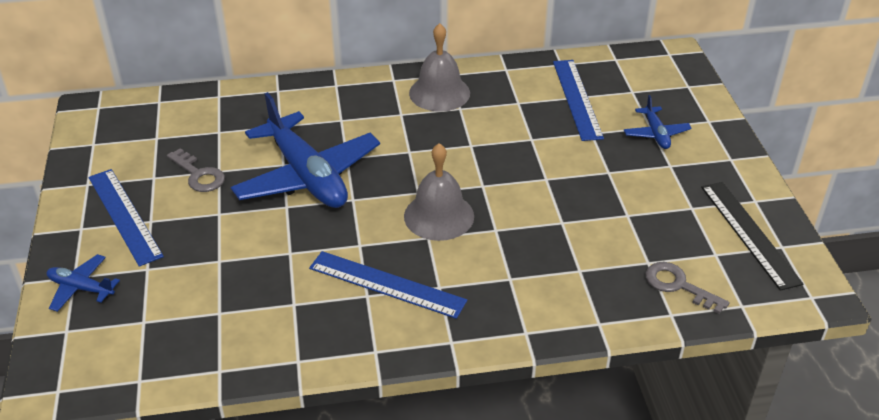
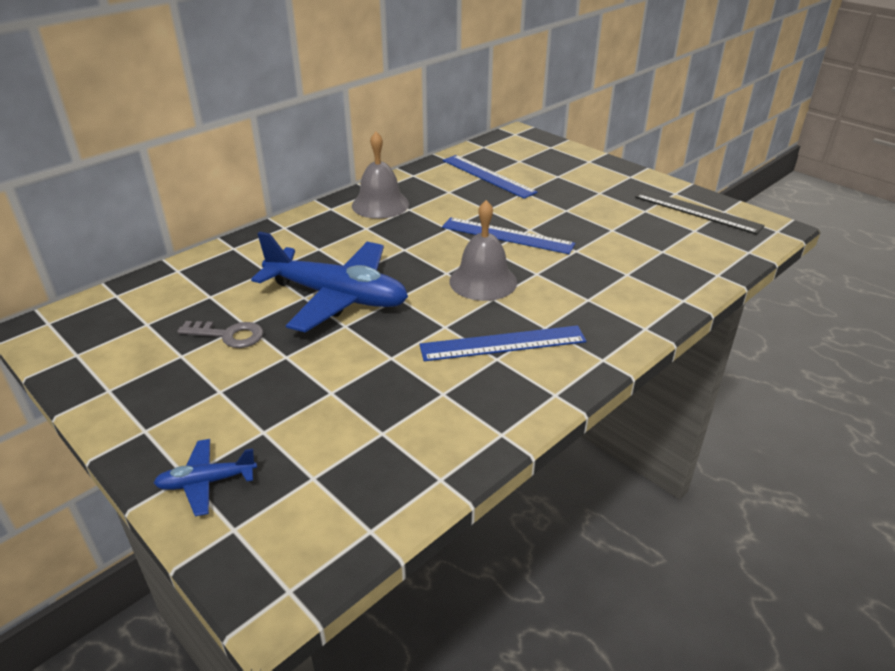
camera: 35 degrees left, 5 degrees down
(125, 215) = (185, 398): blue ruler -> blue ruler (507, 235)
(656, 134) = (566, 178): blue plane -> none
(679, 286) = (699, 256): grey key -> none

